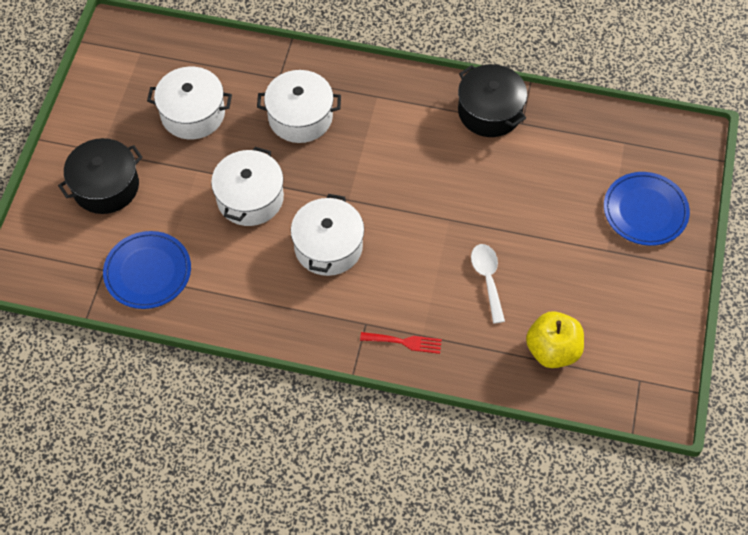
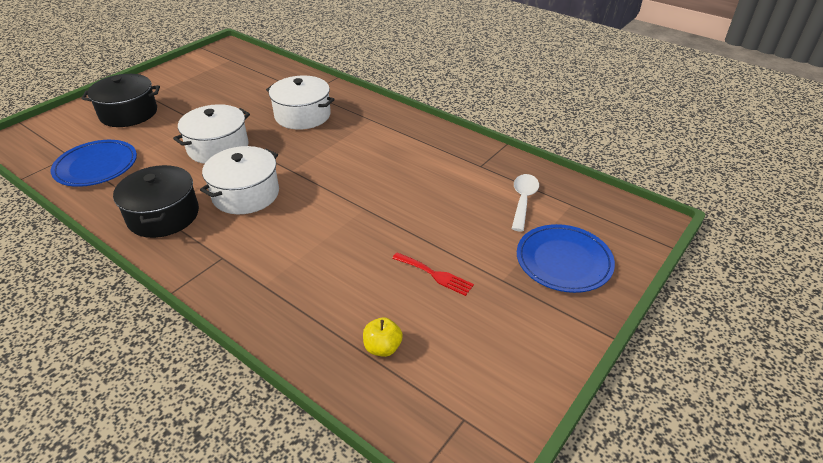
camera: 25 degrees right, 20 degrees down
(193, 113) = (229, 94): white pot -> none
(405, 342) = (242, 284): red fork -> red fork (435, 275)
(487, 279) = (363, 263): white spoon -> white spoon (523, 201)
(489, 111) = (457, 151): black pot -> black pot (163, 215)
(552, 350) = (382, 347): yellow apple -> yellow apple, size x0.56

